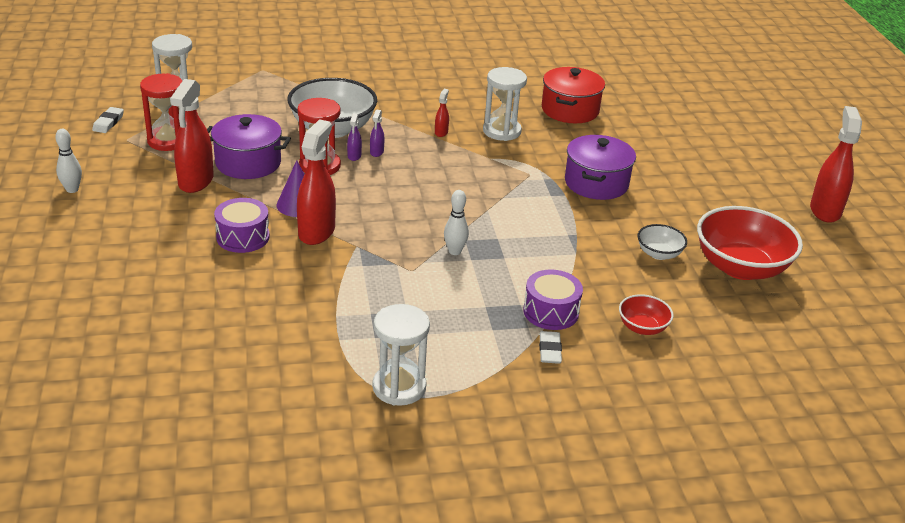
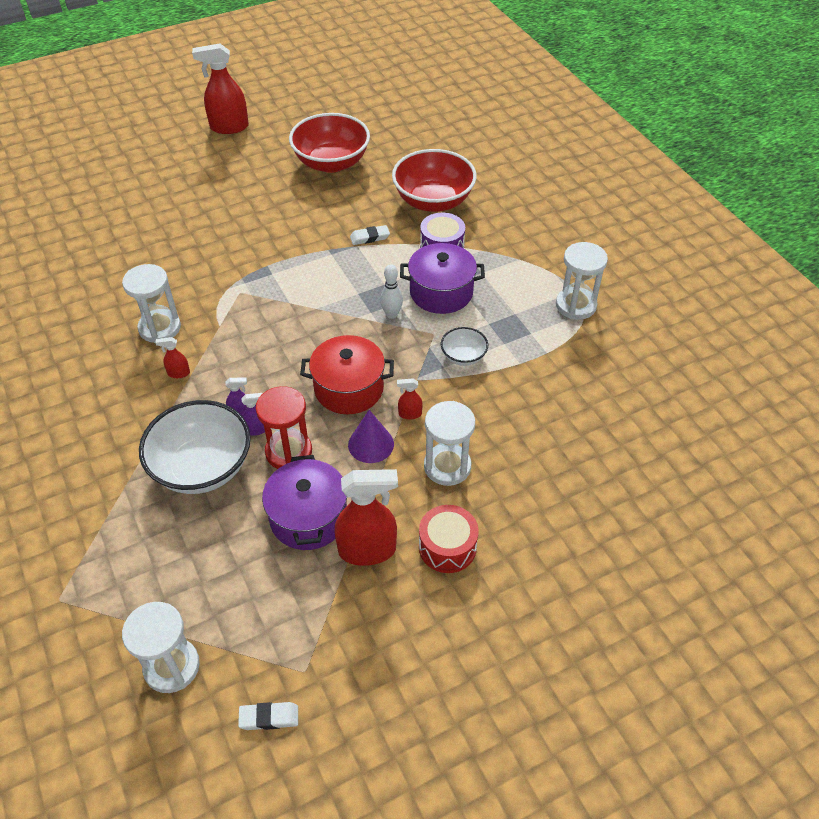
camera: 105 degrees left, 15 degrees up
(72, 189) = (440, 667): white bowling pin -> none
(164, 217) = (447, 547): none -> red drum
(168, 141) = (290, 621): red hourglass -> none
(243, 237) = (447, 466): purple drum -> white hourglass
(317, 232) = (409, 414): red spray bottle -> red spray bottle, size x0.45
(549, 350) = (487, 240): white eraser -> white eraser (370, 237)
(570, 110) = (95, 287): red pot -> red pot (349, 388)
(596, 183) = (238, 249): purple pot -> purple pot (441, 292)
(642, 327) = (433, 201): red bowl -> red bowl, size x2.05
(659, 254) = (334, 203): white bowl -> white bowl (463, 356)

